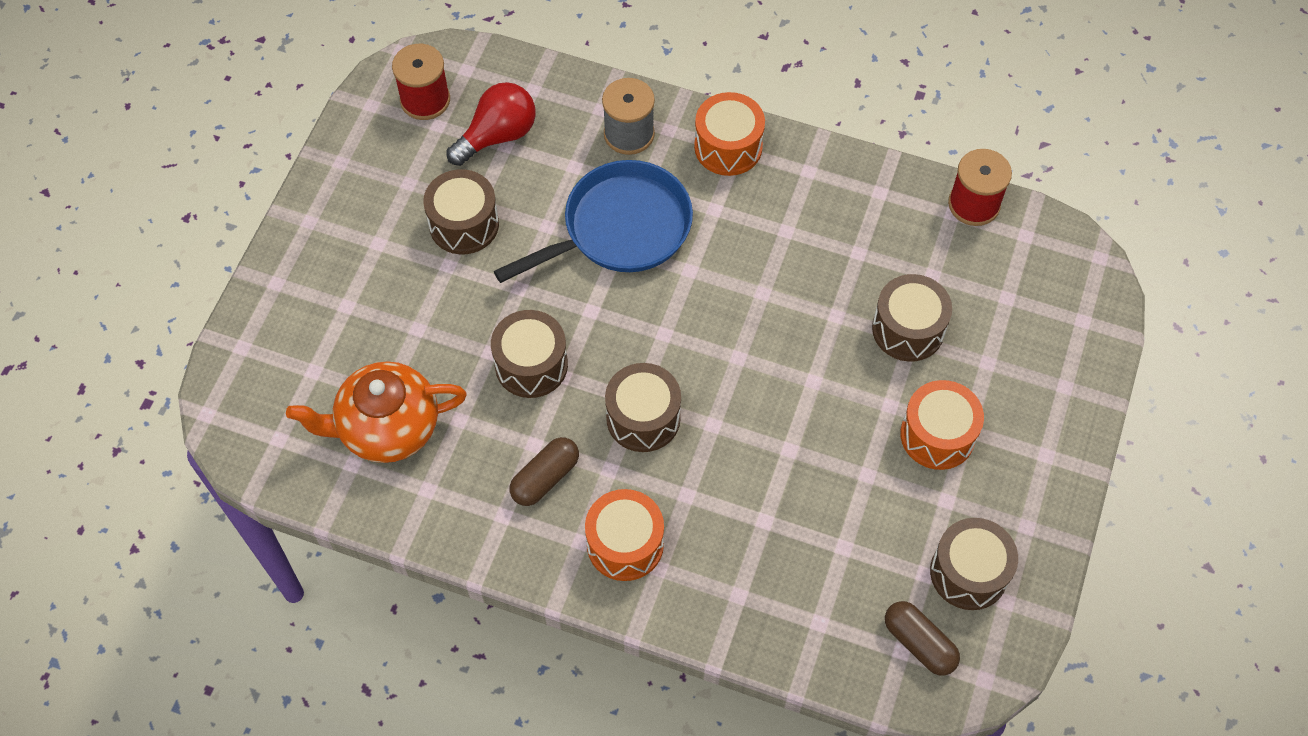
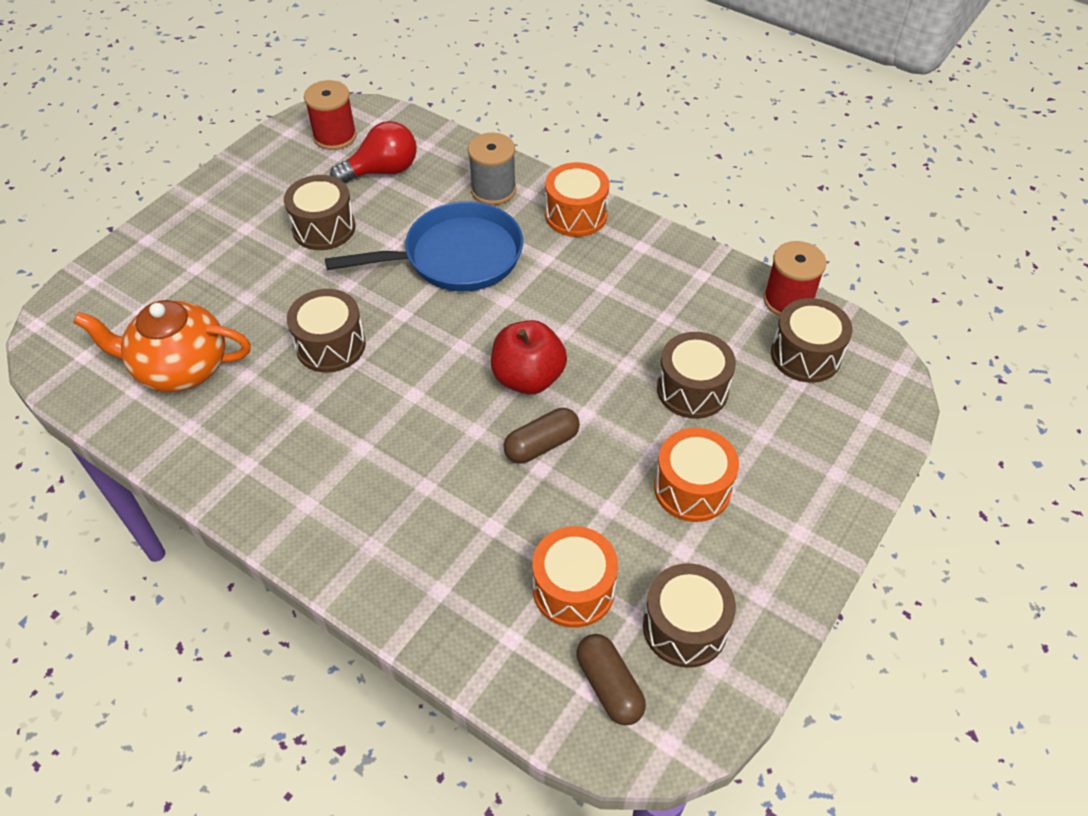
camera: 15 degrees right, 10 degrees down
(545, 478) = (300, 440): brown capsule -> brown capsule (541, 445)
(625, 544) = (348, 516): orange drum -> orange drum (573, 589)
(643, 418) = (412, 410): brown drum -> brown drum (805, 355)
(744, 354) = (528, 378): none -> red apple

